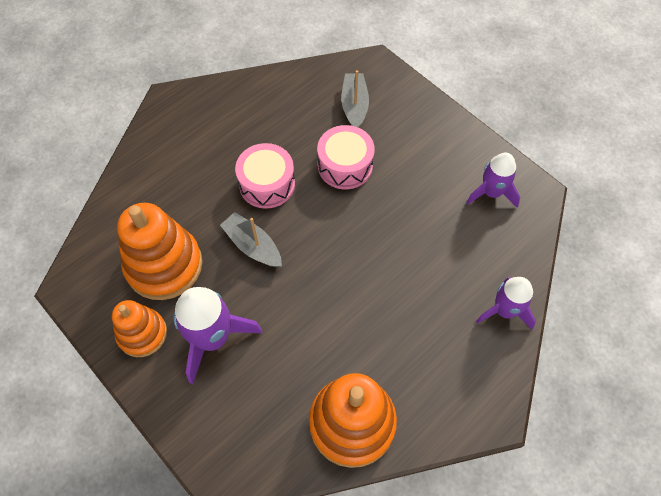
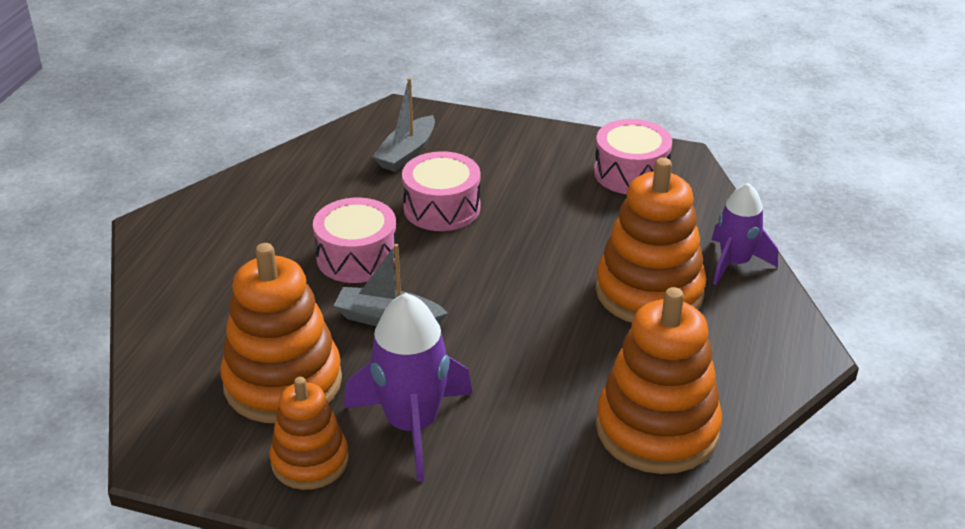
camera: 30 degrees left, 25 degrees down
(354, 105) = (406, 153): grey boat -> grey boat turned 120 degrees counterclockwise
(428, 306) = (649, 292): none -> orange stacking toy
(491, 193) = (631, 173): purple rocket -> pink drum

